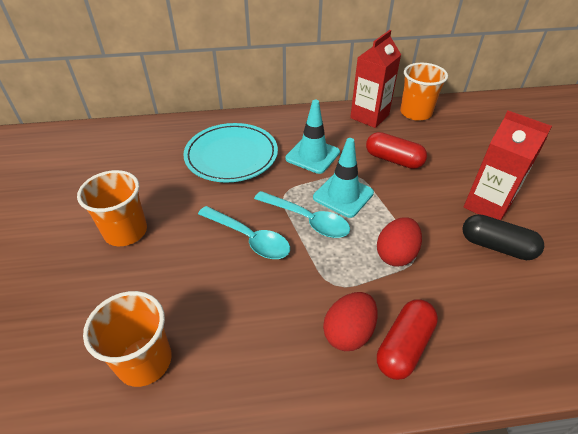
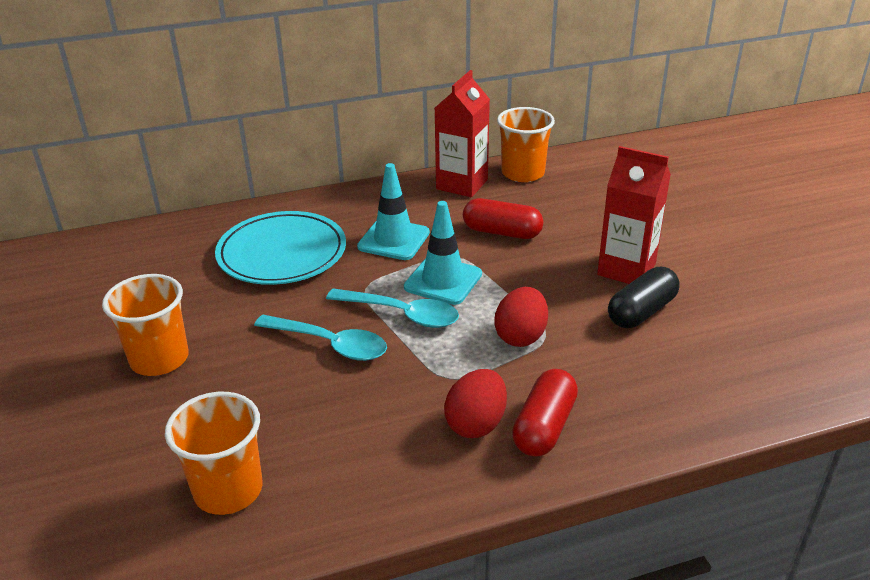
camera: 10 degrees left, 10 degrees down
(496, 246) = (641, 311): black capsule -> black capsule turned 60 degrees counterclockwise

